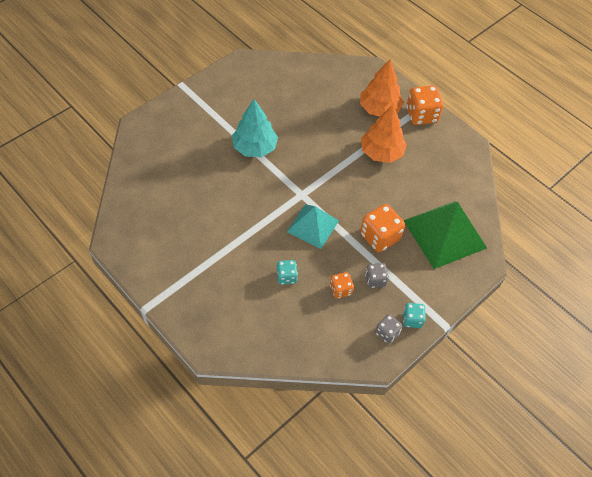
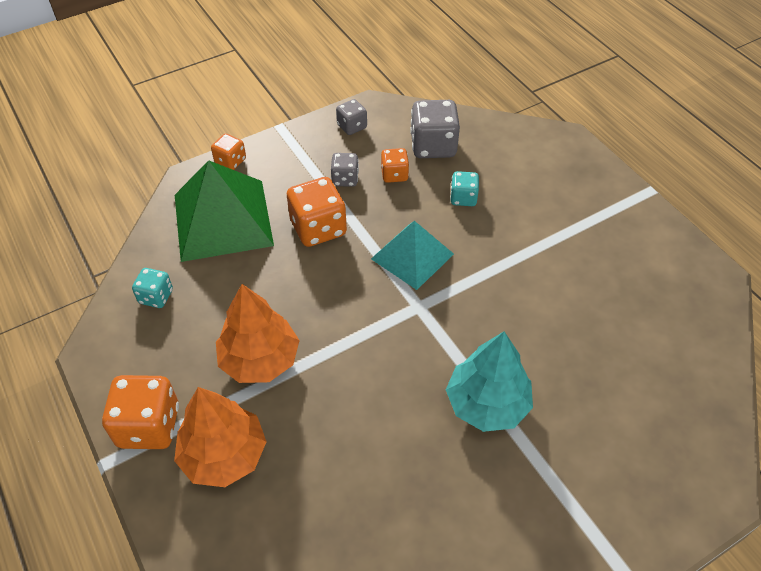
camera: 165 degrees left, 5 degrees down
(317, 323) = (433, 146): none -> grey dice
(412, 320) = (316, 134): turquoise dice -> turquoise dice (156, 297)
(464, 282) = (230, 161): none -> orange dice

